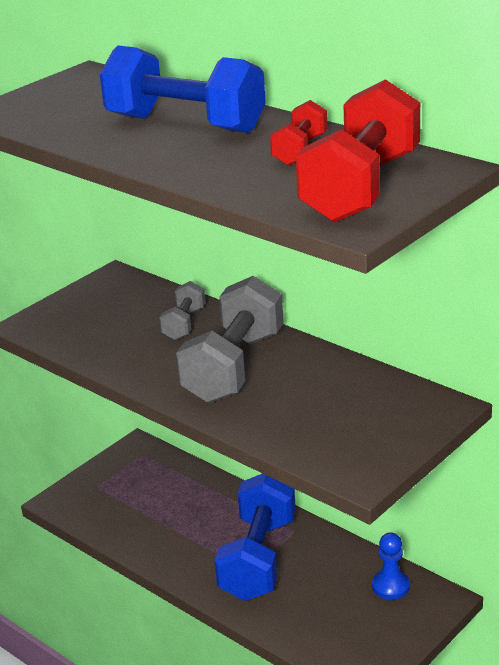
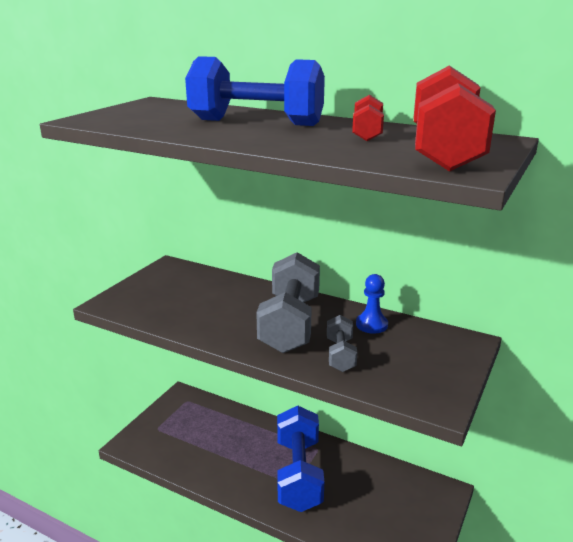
camera: 15 degrees left, 5 degrees down
(184, 324) = (236, 295): grey dumbbell -> grey dumbbell (340, 355)
(390, 586) = (405, 485): blue pawn -> blue pawn (371, 325)

